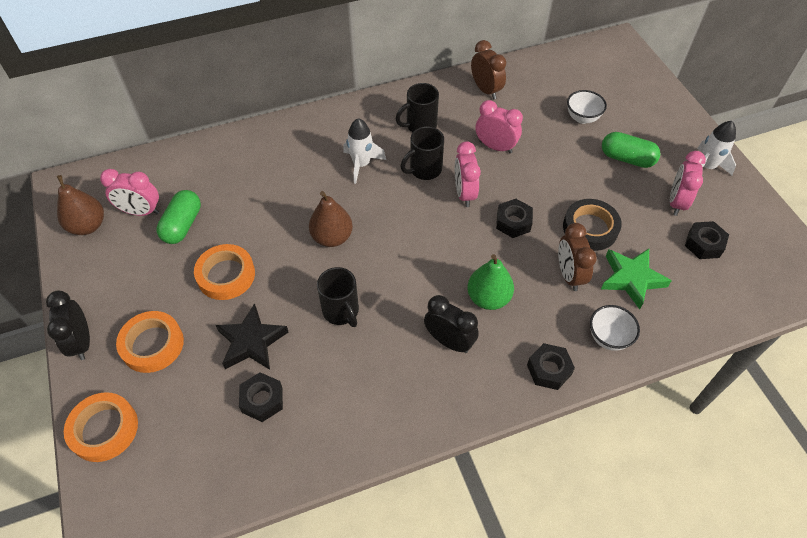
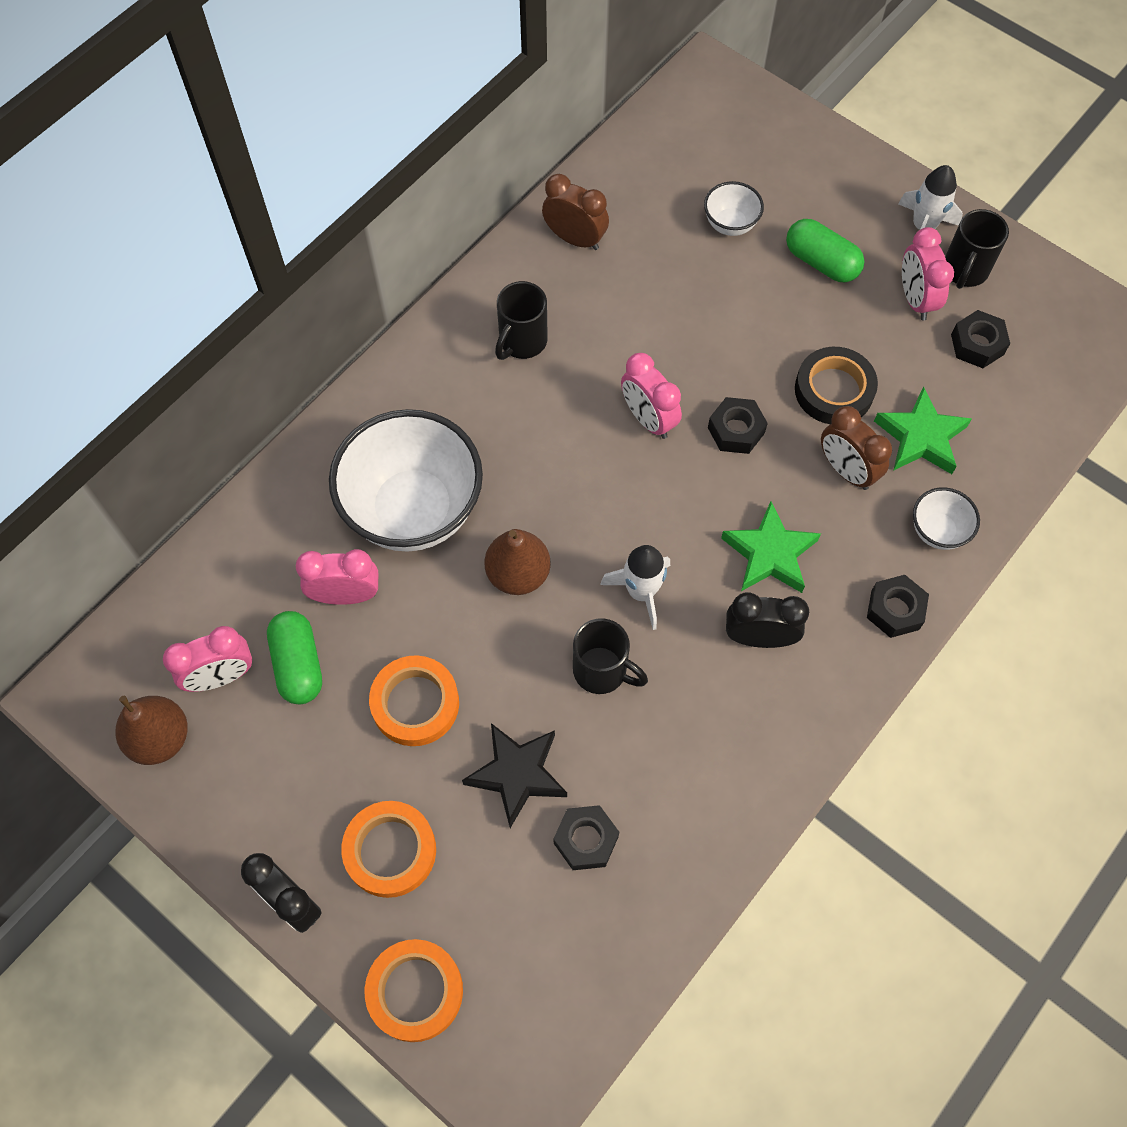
camera: 30 degrees left, 10 degrees up
(300, 180) = (413, 510): none -> white bowl
(361, 164) = (482, 443): white rocket -> white rocket (641, 592)
(424, 170) = (573, 409): black mug -> black mug (964, 271)
(488, 298) = (769, 554): green pear -> green star
(495, 147) = (644, 326): pink clock -> pink clock (346, 595)
(626, 158) = (821, 262): green capsule -> green capsule turned 45 degrees clockwise

